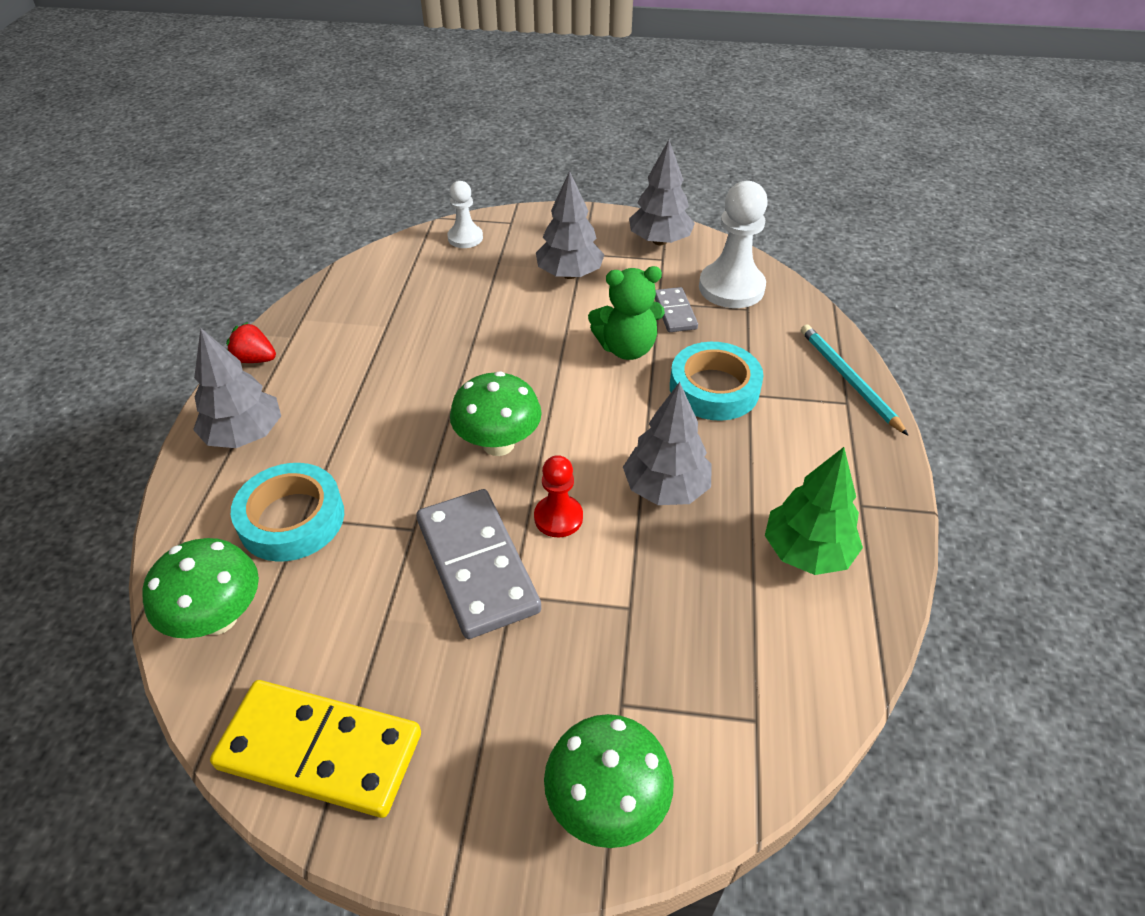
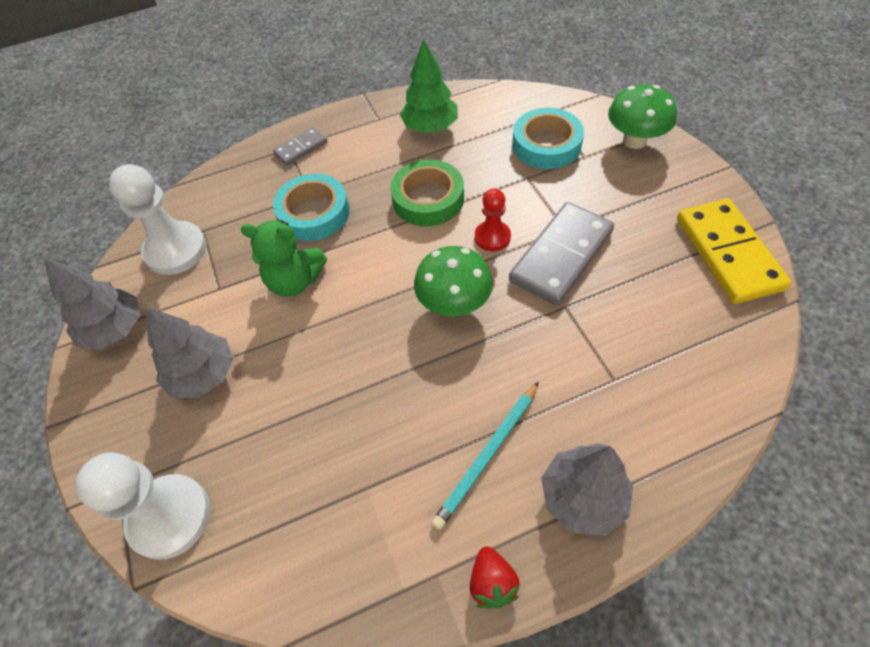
camera: 115 degrees left, 10 degrees up
(218, 618) = (723, 366): green mushroom -> none
(292, 519) = (622, 386): turquoise tape -> turquoise tape (546, 145)
(465, 238) = (170, 517): white pawn -> white pawn, size x1.74
(626, 348) = (295, 281): green teddy bear -> green teddy bear turned 135 degrees clockwise
(665, 489) = (428, 199): grey tree -> green tape
(674, 312) = (229, 272): grey domino -> grey domino (301, 148)
(848, 380) = (264, 154): turquoise pencil -> turquoise pencil (487, 455)

